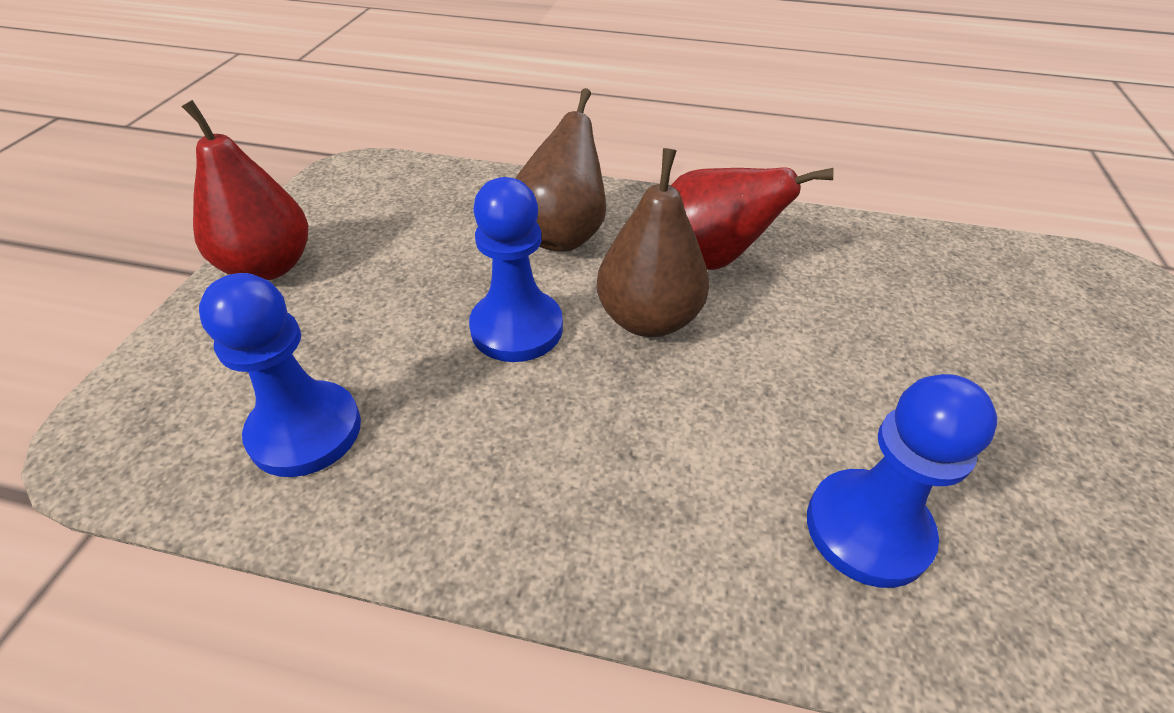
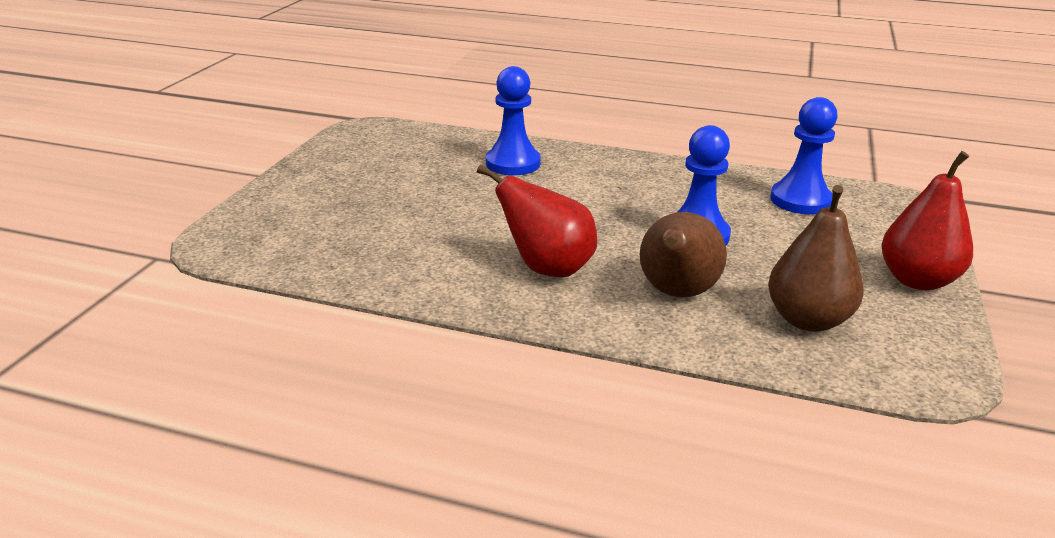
camera: 175 degrees left, 15 degrees down
(648, 319) = (604, 236): brown pear -> brown pear (807, 320)

